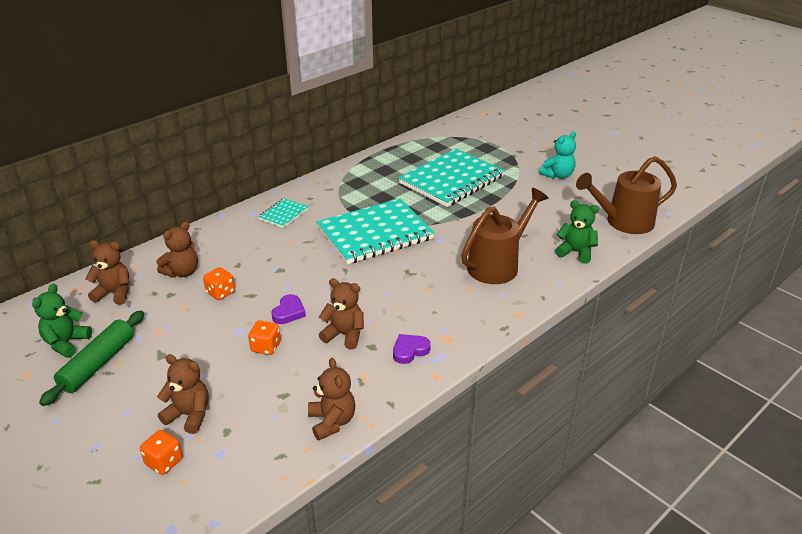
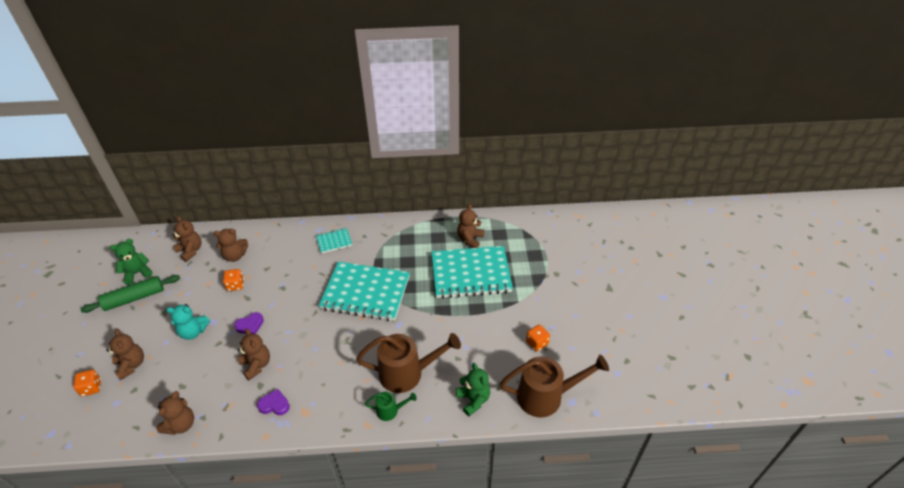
camera: 40 degrees right, 10 degrees up
(266, 347) = (211, 344): orange dice -> orange dice (537, 343)
(416, 159) = (470, 239): none -> brown teddy bear
(522, 294) = (390, 410): none -> green watering can
(558, 175) = (555, 316): turquoise teddy bear -> turquoise teddy bear (193, 332)
(623, 222) = (546, 396): brown watering can -> brown watering can turned 150 degrees clockwise

